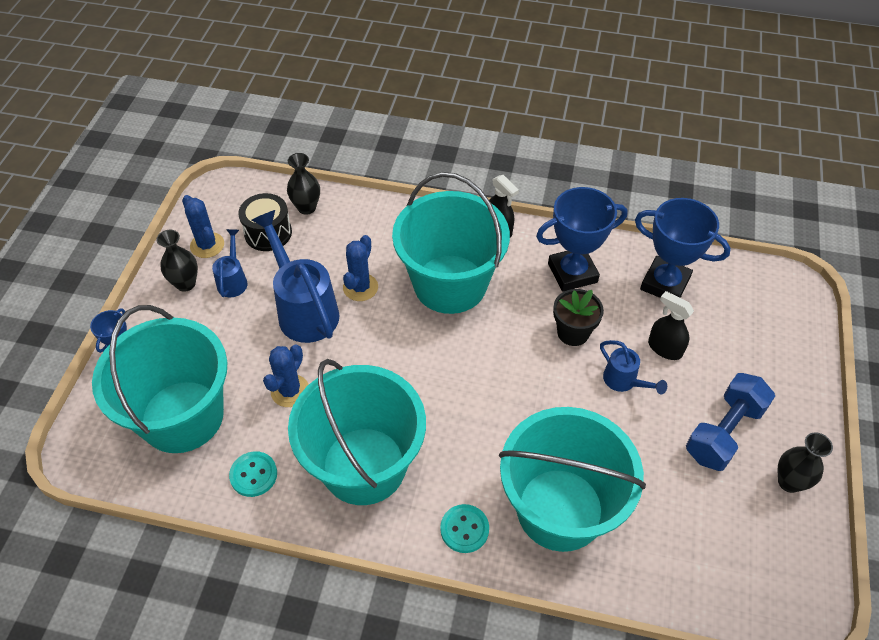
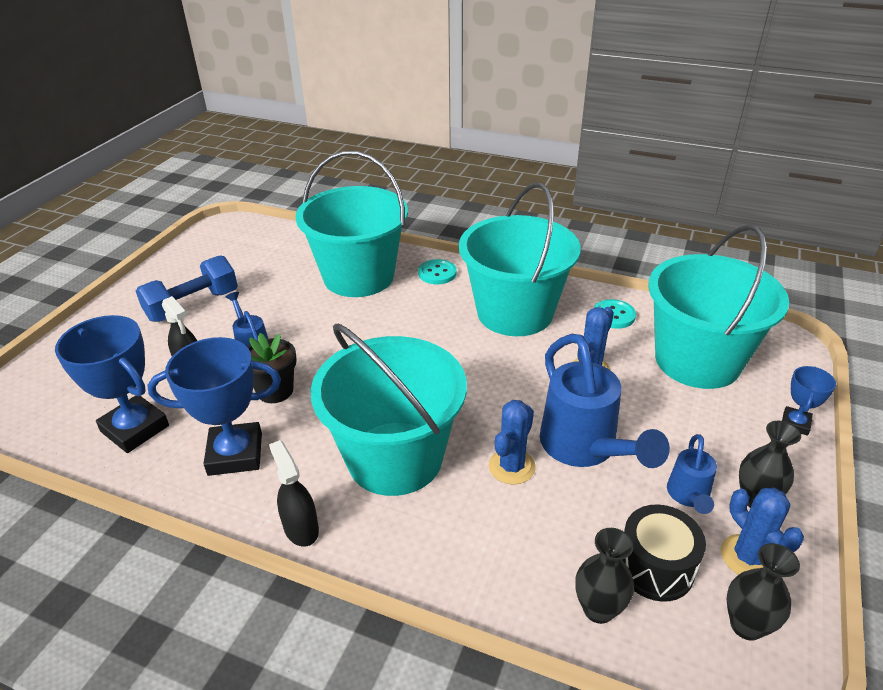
camera: 170 degrees left, 15 degrees down
(789, 482) = (171, 275): black vase -> black vase (746, 625)

